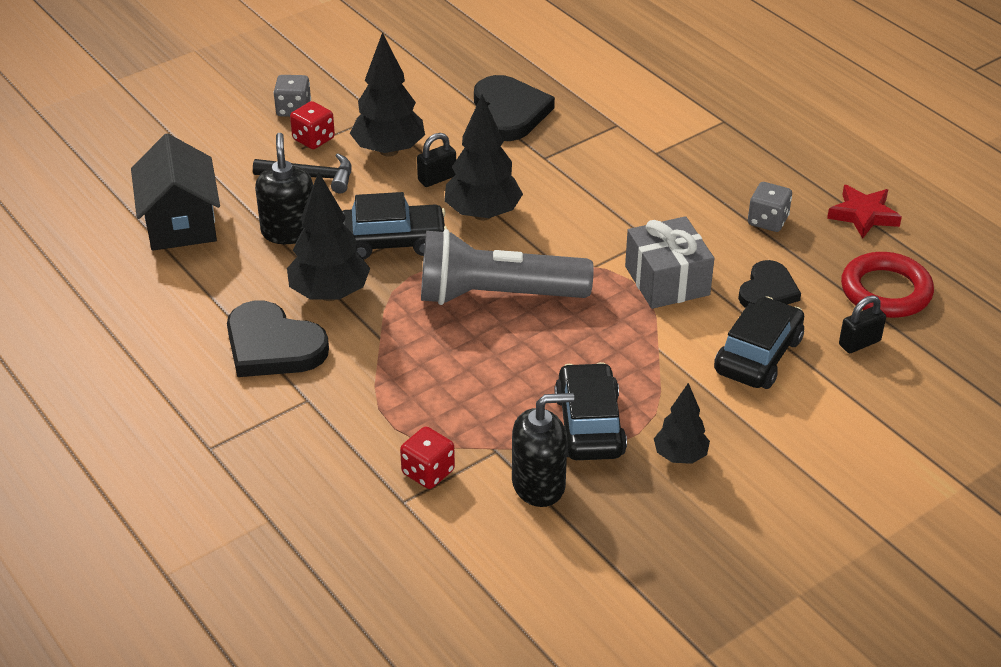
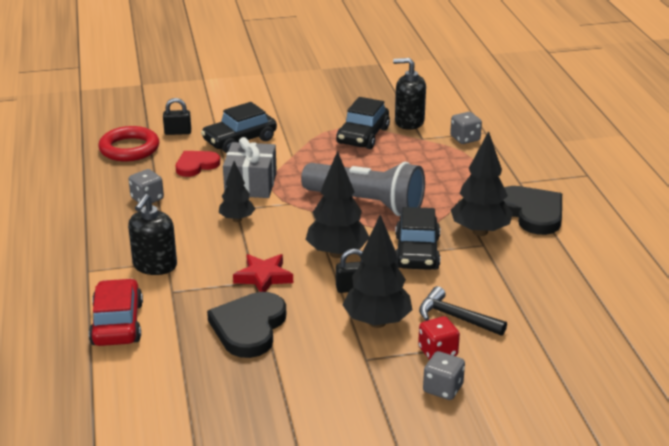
camera: 155 degrees left, 10 degrees down
(181, 223) = (579, 309): black house -> none
(289, 231) = (492, 280): black soap dispenser -> black soap dispenser (154, 266)
(392, 241) = (417, 252): black car -> black car turned 105 degrees counterclockwise
(428, 472) = (465, 138): red dice -> grey dice
(634, 83) = (117, 324): none -> red car
(680, 456) = (327, 115): black tree -> black tree (237, 219)
(767, 290) = (196, 165): black heart -> red heart
(863, 215) = (83, 186): red star -> red star (263, 277)

